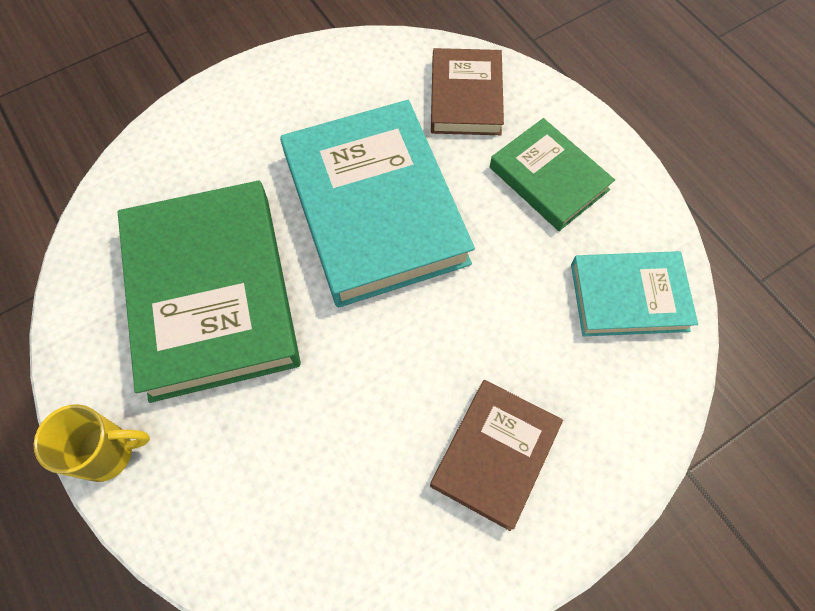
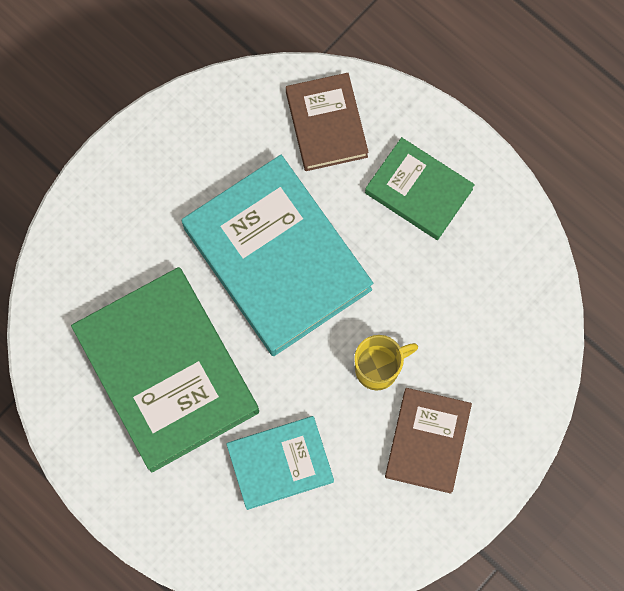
camera: 15 degrees left, 10 degrees up
(108, 453) = (135, 518): yellow mug -> yellow mug (378, 368)
(629, 297) = (505, 285): turquoise book -> turquoise book (280, 463)

